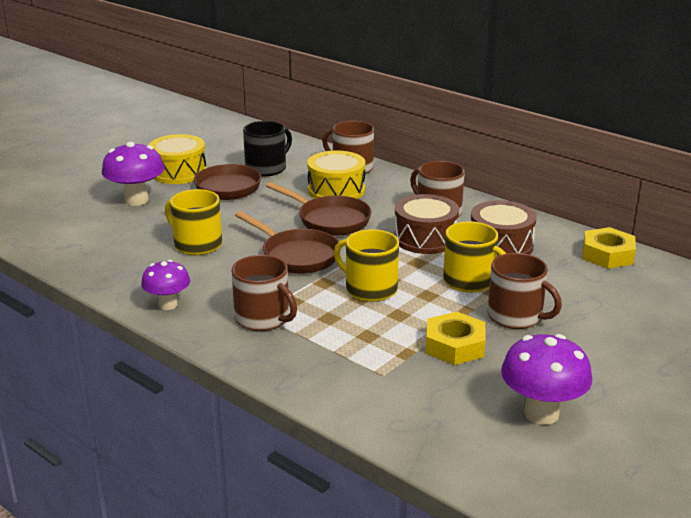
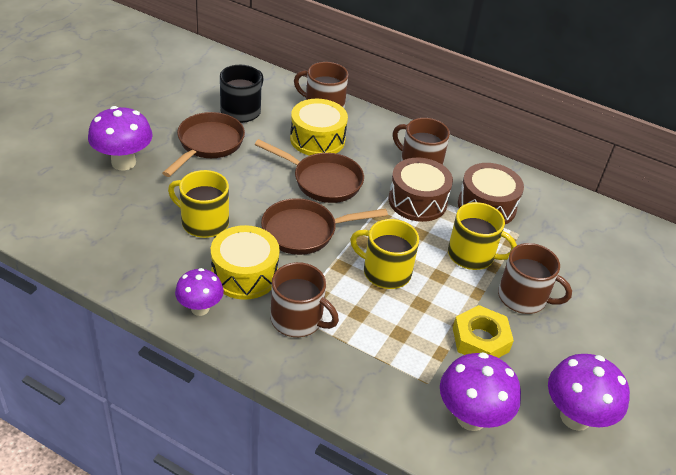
camera: 15 degrees left, 15 degrees up
(179, 172) = (155, 120): yellow drum -> yellow drum (245, 274)
(296, 255) = (305, 231): brown pan -> brown pan turned 135 degrees clockwise
(421, 404) = (471, 417): none -> purple mushroom
(607, 255) = (580, 212): yellow nut -> none

